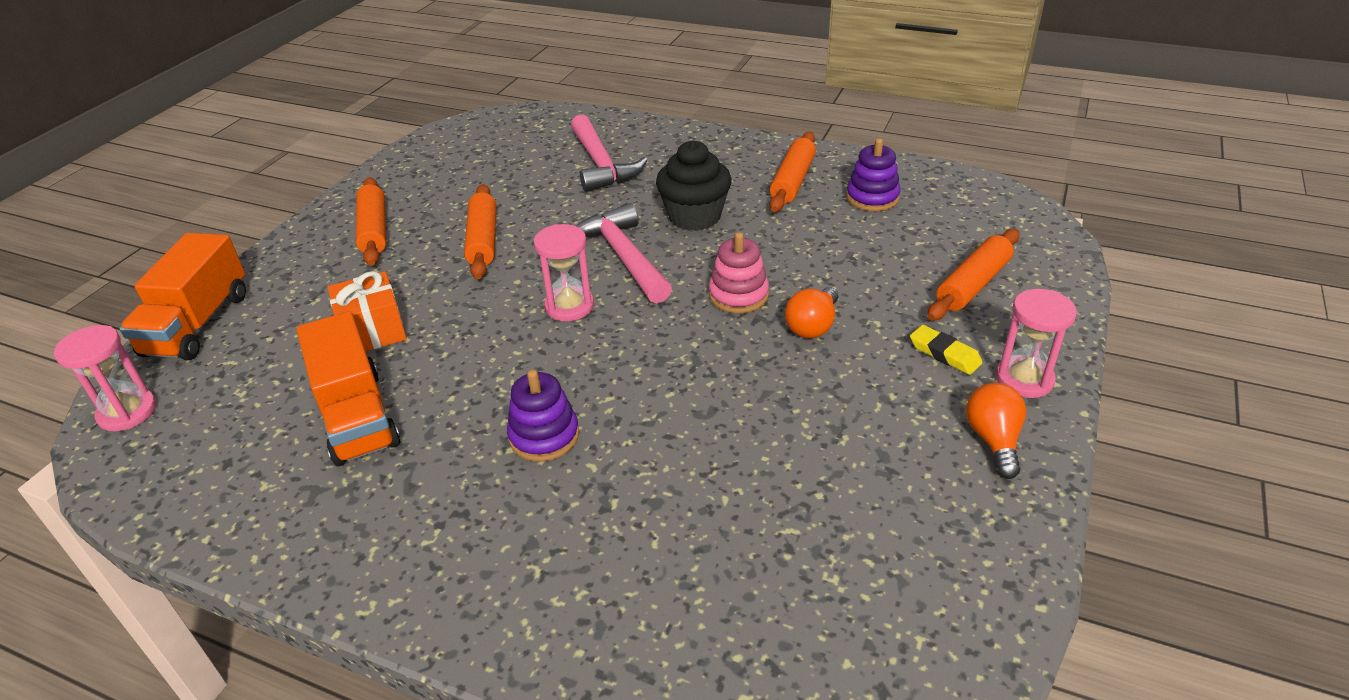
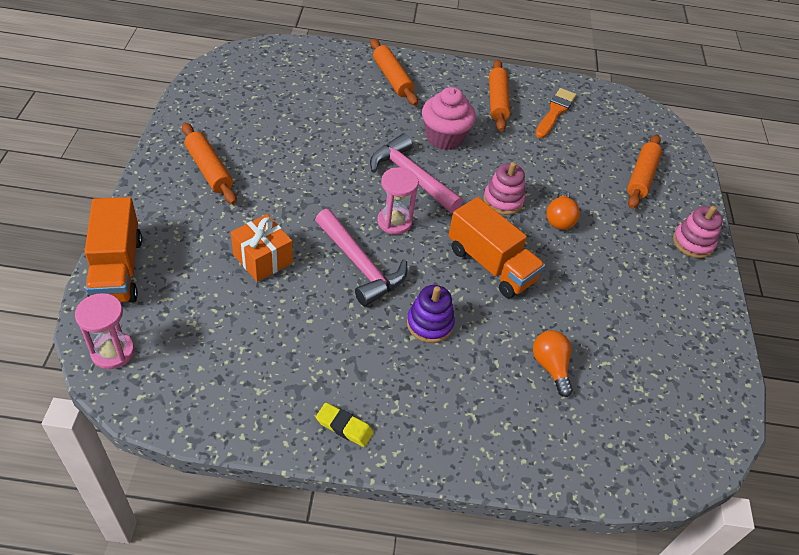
camera: 25 degrees left, 10 degrees up
(357, 416) = (293, 329): orange truck -> orange truck (491, 265)
(483, 240) = (301, 171): orange rolling pin -> orange rolling pin (392, 78)
(601, 165) = (354, 95): pink hammer -> pink hammer (360, 265)
(694, 217) = (444, 137): black cupcake -> pink cupcake
(872, 198) = (555, 112): purple stacking toy -> orange brush
(944, 353) = (643, 230): yellow eraser -> yellow eraser (344, 427)
(993, 440) = (690, 286): orange light bulb -> orange light bulb (550, 366)
(1024, 379) = (693, 243): pink hourglass -> pink stacking toy

